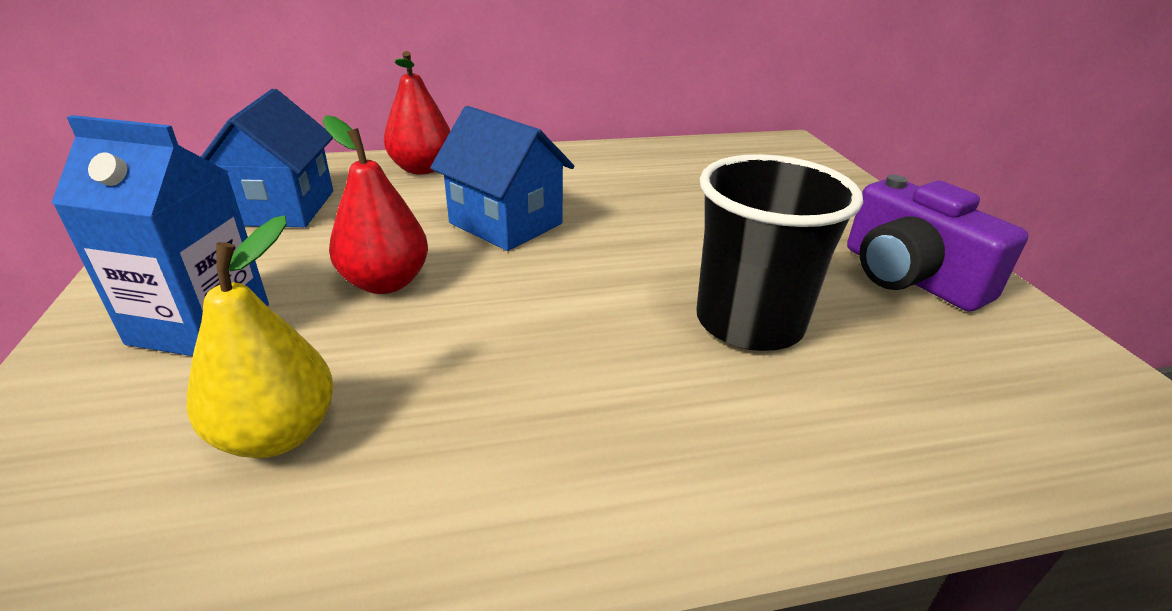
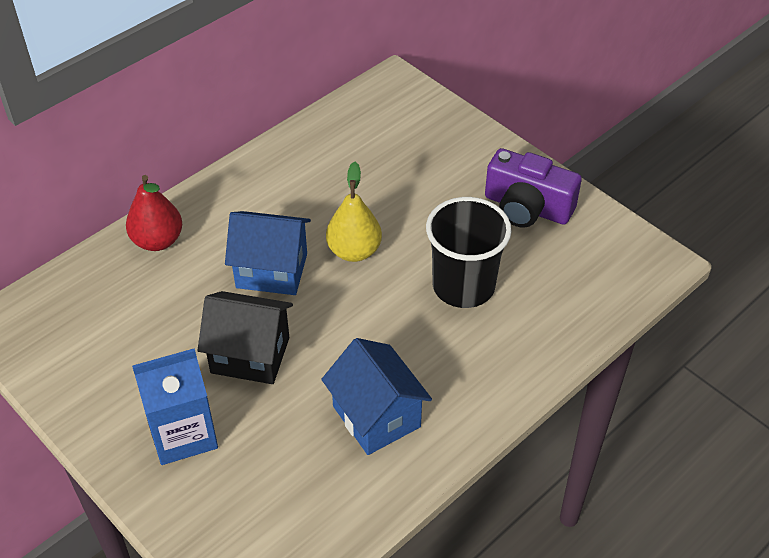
camera: 30 degrees left, 15 degrees up
(277, 434) = (300, 463): yellow pear -> yellow pear (354, 251)
(282, 208) = (108, 328): blue house -> blue house (376, 416)
(385, 282) = (250, 355): red pear -> black house

